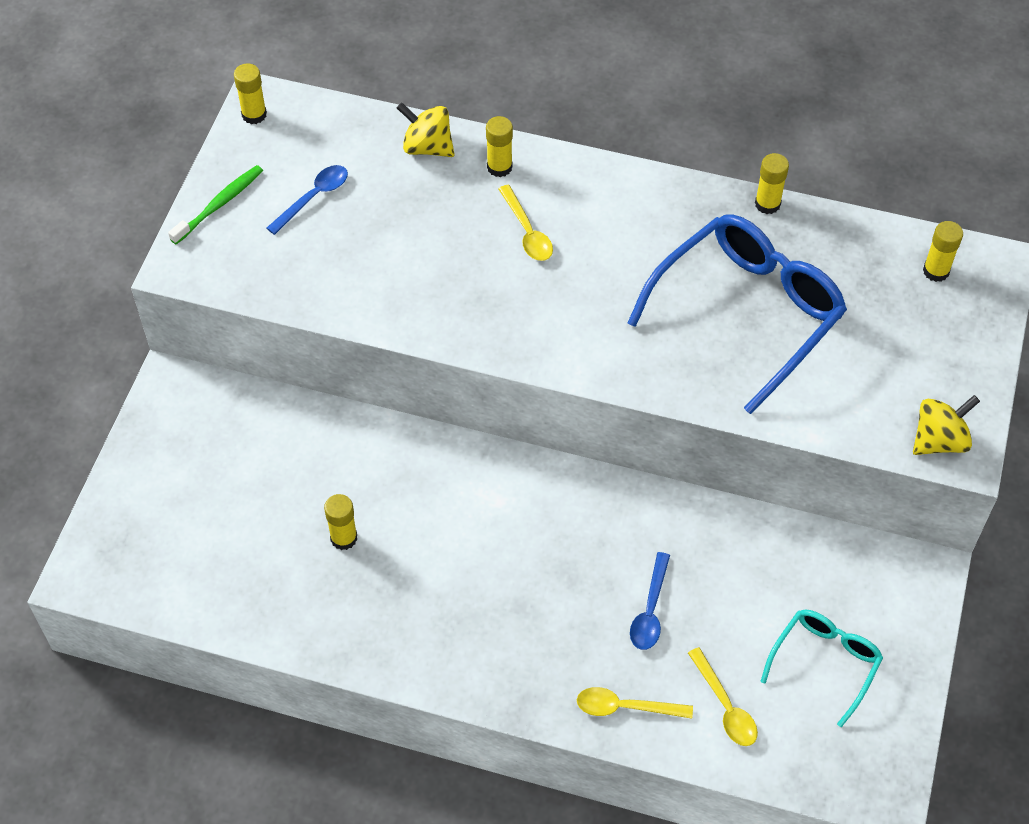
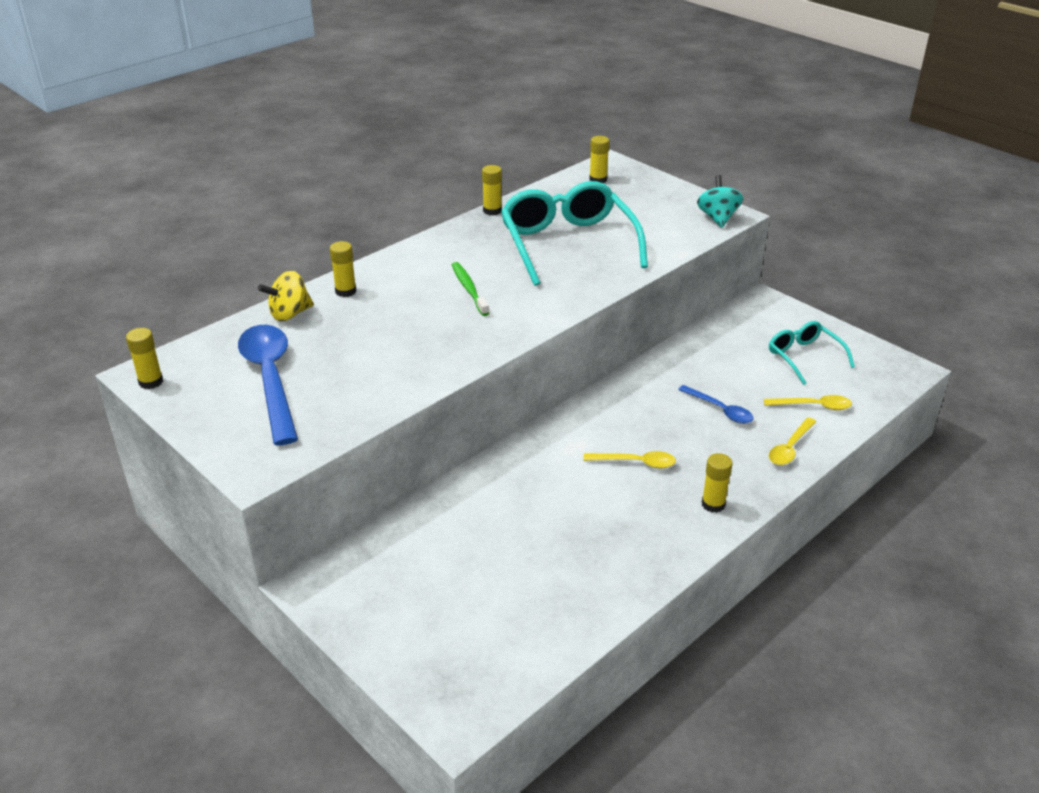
camera: 60 degrees left, 20 degrees down
(219, 205) = (217, 429): green toothbrush -> green toothbrush (469, 289)
(313, 198) = (270, 379): blue spoon -> blue spoon, size x1.96
(344, 538) = (550, 534): yellow glue stick -> yellow glue stick (713, 504)
(527, 232) = (414, 299): yellow spoon -> yellow spoon (636, 463)
(747, 313) = (568, 244): blue glasses -> turquoise glasses
(939, 440) = (718, 218): yellow spinning top -> turquoise spinning top

